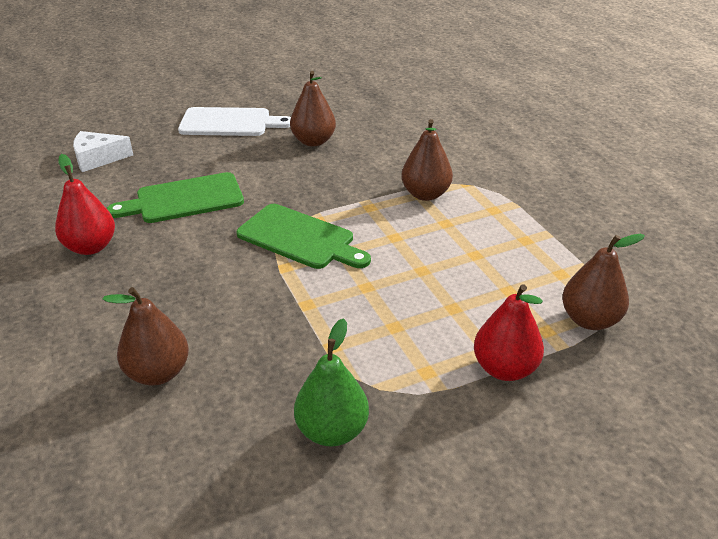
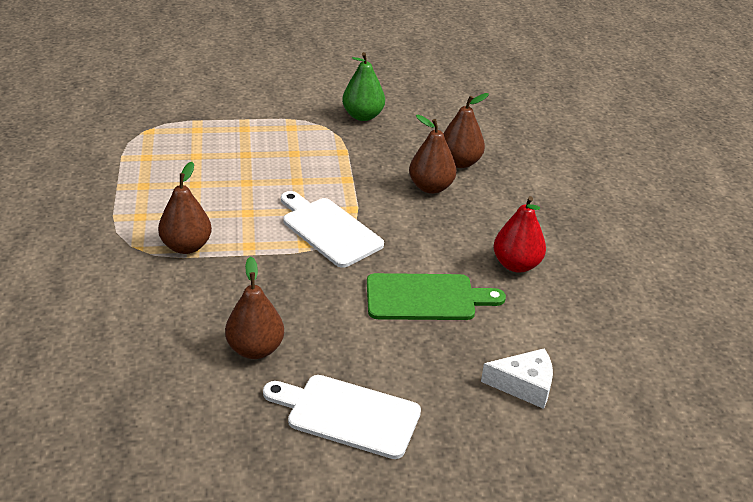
camera: 165 degrees left, 0 degrees up
(300, 238) = (329, 230): green cutting board -> white cutting board
(504, 368) = (243, 119): red pear -> none
(589, 320) = (162, 128): brown pear -> brown pear (431, 187)

